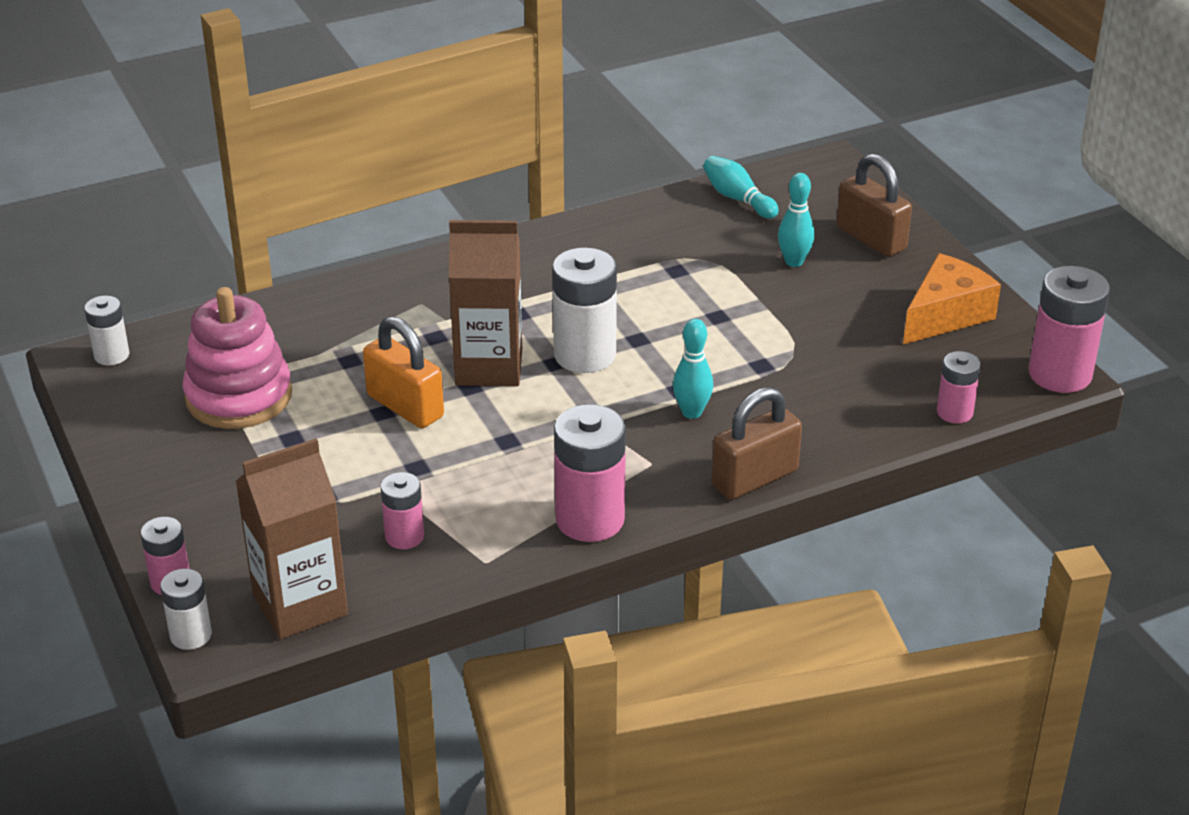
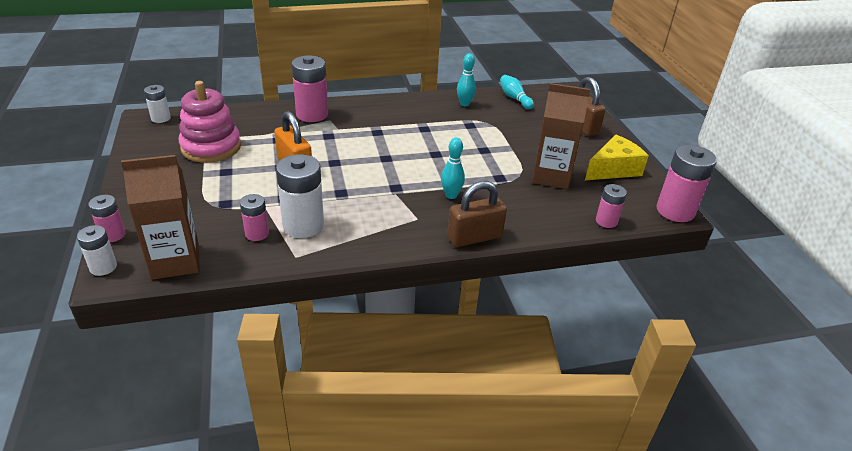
camera: 10 degrees right, 0 degrees up
(489, 367) = (349, 154): brown carton -> brown carton (551, 176)
(584, 355) = (403, 157): white battery -> white battery (303, 225)
(590, 519) = (368, 243): pink battery -> pink battery (312, 114)
(794, 261) = (535, 131): turquoise bowling pin -> turquoise bowling pin (464, 104)
(946, 315) = (613, 169): orange cheese -> yellow cheese

